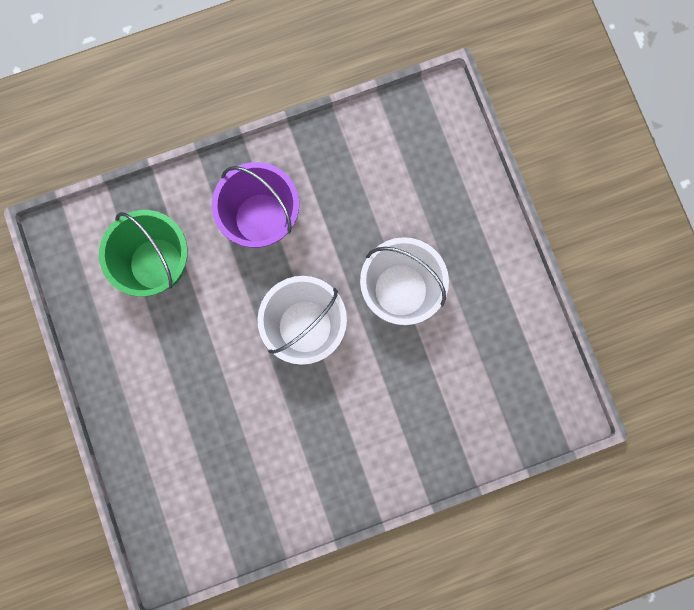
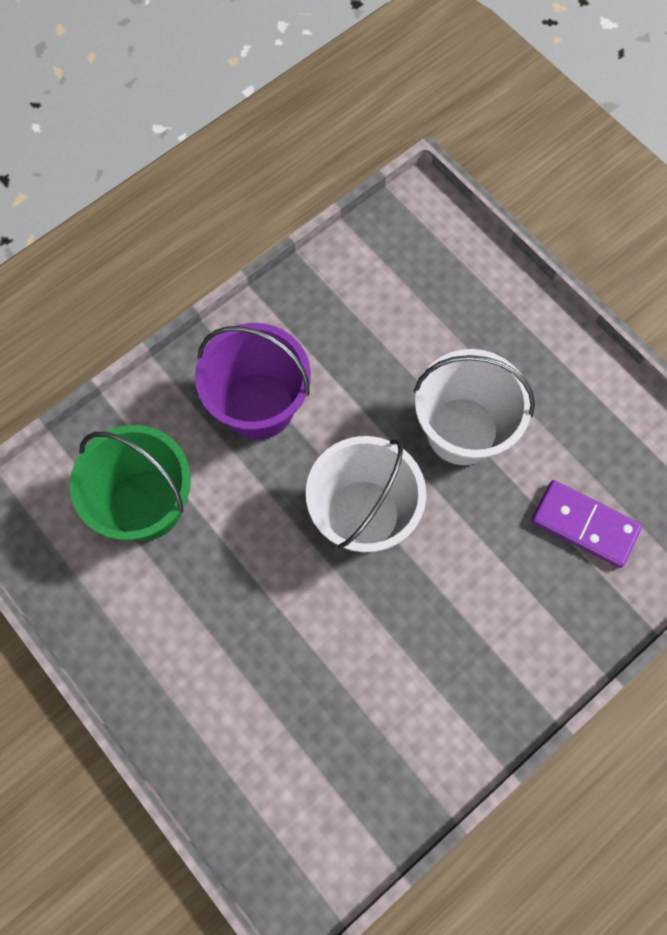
camera: 20 degrees left, 10 degrees down
(459, 391) = (584, 525): none -> purple domino

